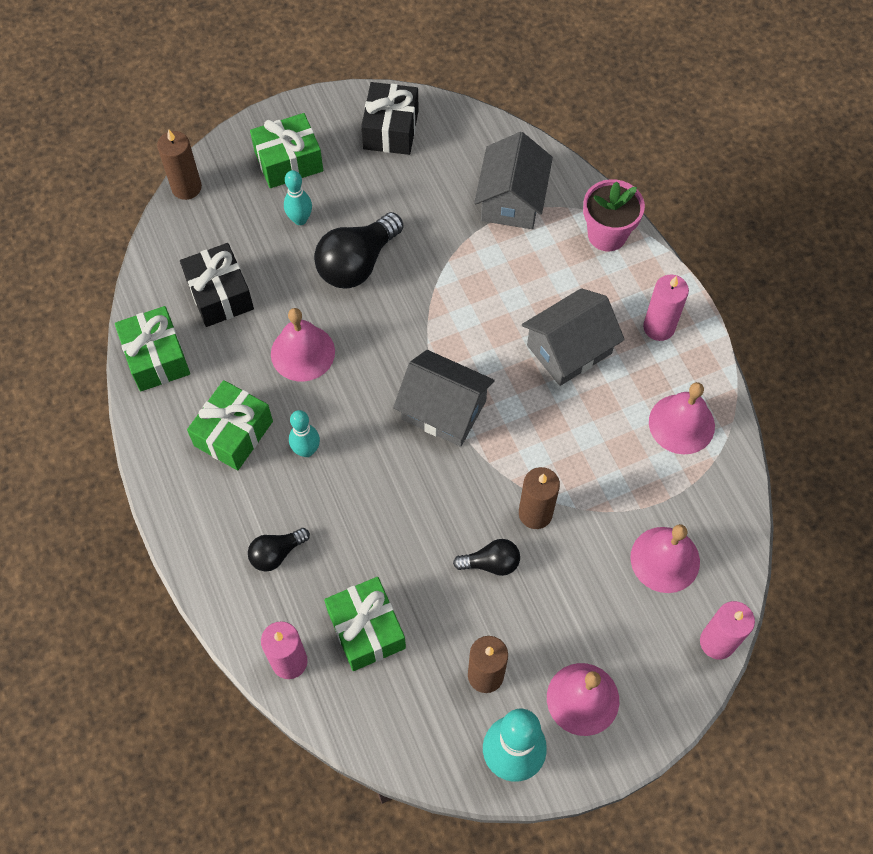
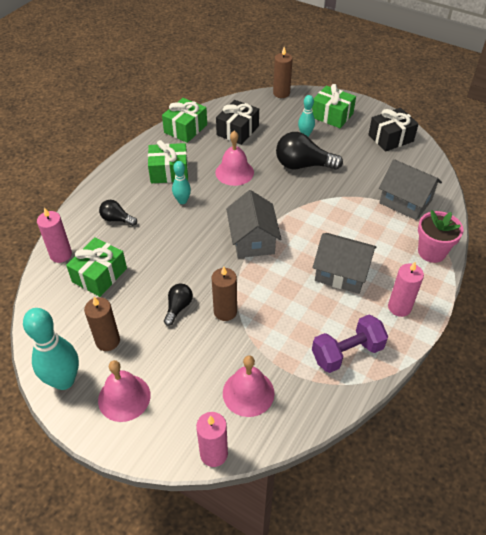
camera: 55 degrees right, 15 degrees down
(491, 563) = (178, 307): black light bulb -> black light bulb turned 120 degrees counterclockwise
(511, 200) = (405, 201): grey house -> grey house turned 60 degrees clockwise
(681, 424) = (347, 353): pink bell -> purple dumbbell

